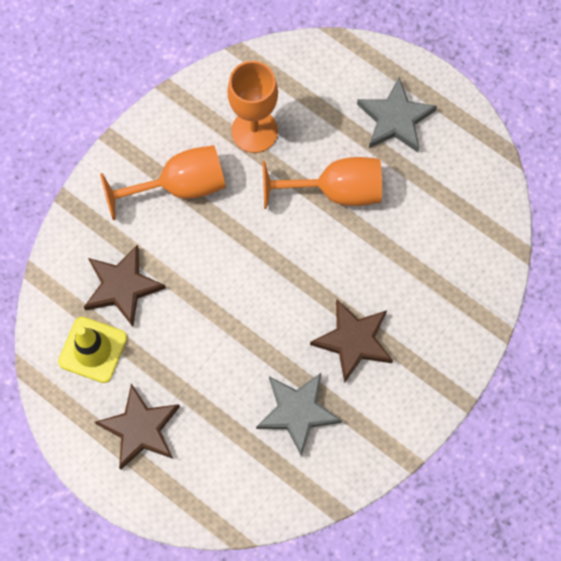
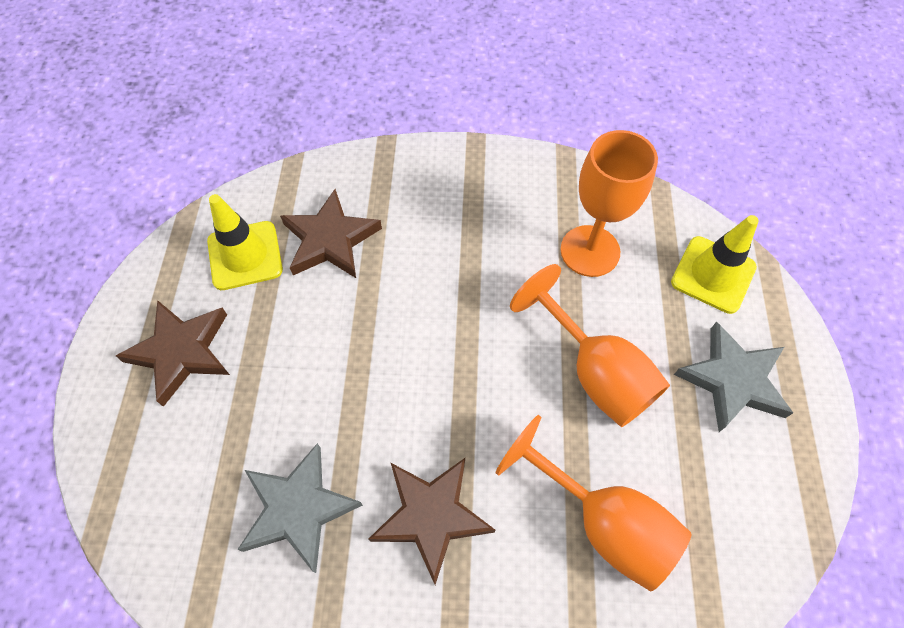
camera: 55 degrees right, 10 degrees down
(179, 186) = (474, 223): orange goblet -> orange goblet (602, 521)
(325, 73) = (713, 274): none -> yellow traffic cone

